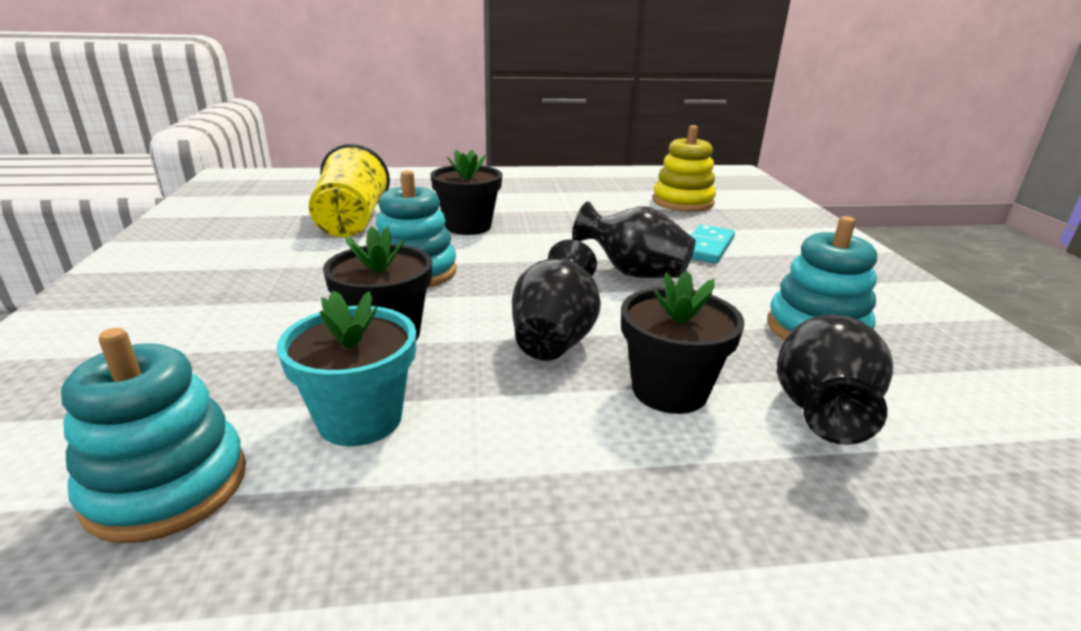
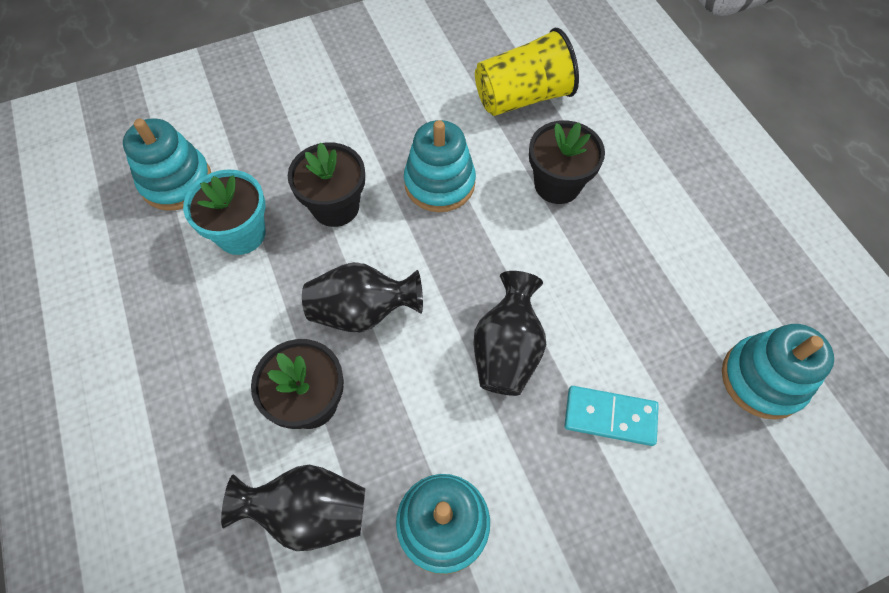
camera: 75 degrees right, 35 degrees up
(682, 202) = (762, 379): yellow stacking toy -> turquoise stacking toy

